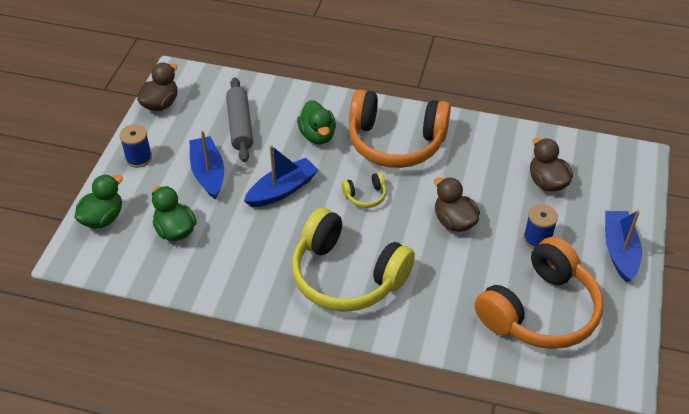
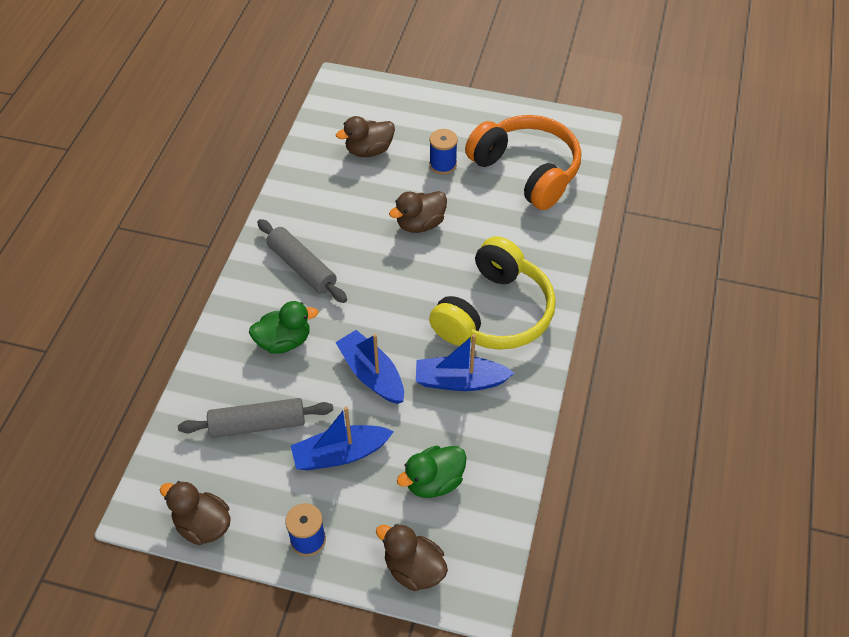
camera: 90 degrees left, 5 degrees up
(103, 218) = (414, 569): green duck -> brown duck
(365, 196) = (383, 296): yellow headphones -> none
(396, 142) = (302, 267): orange headphones -> grey rolling pin
(619, 251) = (456, 112): blue boat -> blue boat (460, 381)

